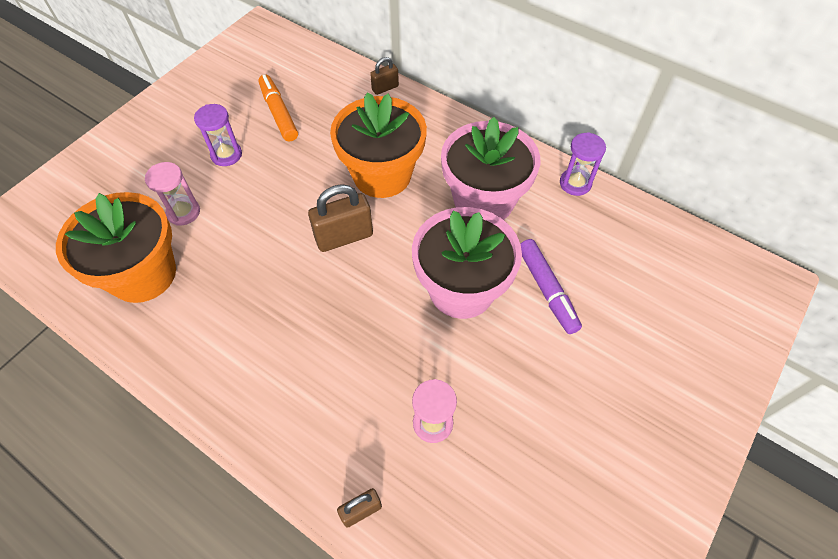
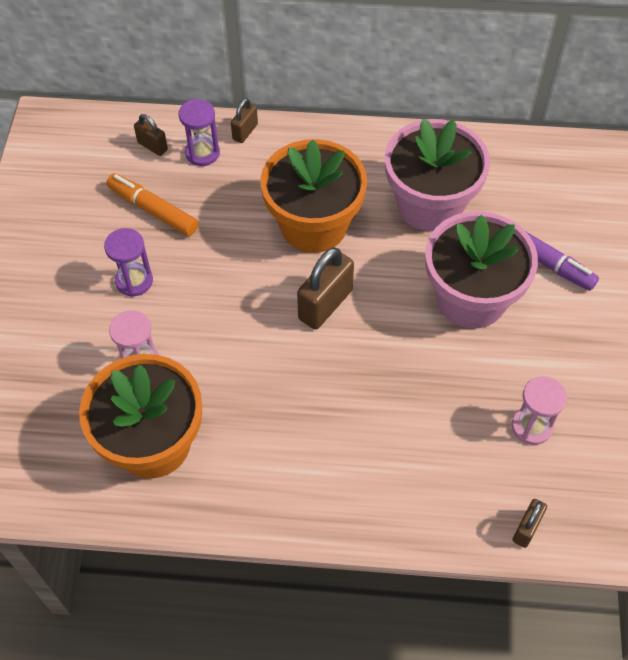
camera: 30 degrees left, 0 degrees up
(314, 71) = (152, 146): none -> brown padlock
(575, 183) = (500, 148): purple hourglass -> purple hourglass (202, 153)

